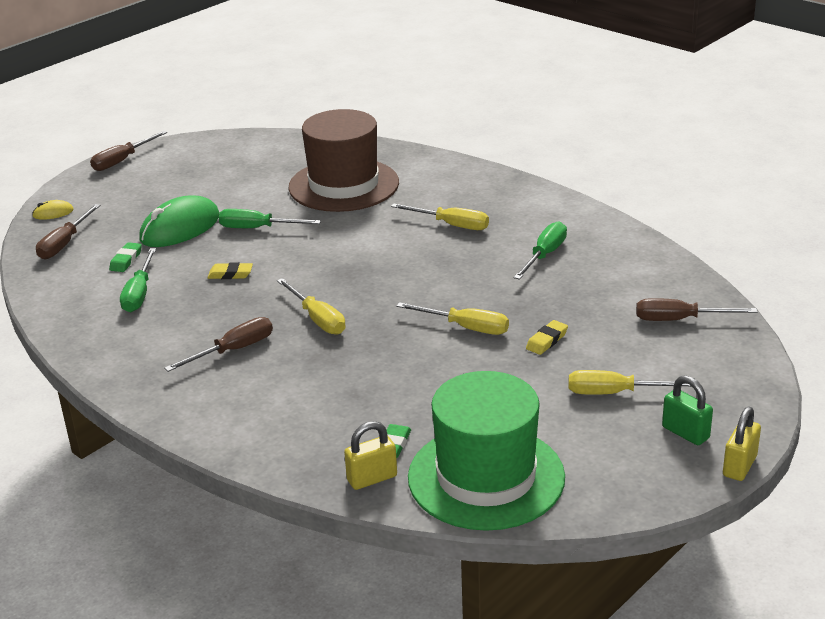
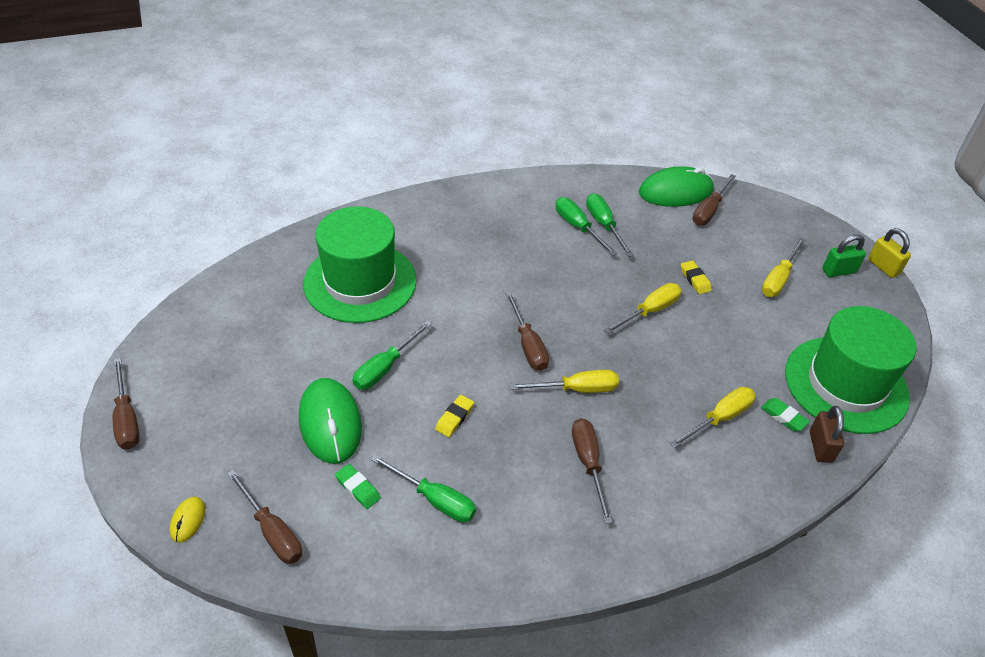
camera: 65 degrees left, 15 degrees up
(344, 185) = (360, 282): brown hat -> green hat
(349, 280) = (528, 345): none -> brown screwdriver
(372, 478) = (820, 446): yellow padlock -> brown padlock
(451, 225) = (490, 252): yellow screwdriver -> yellow screwdriver (720, 418)
(567, 267) = (604, 225): none -> green screwdriver
(683, 291) = (675, 192): none -> green mouse

